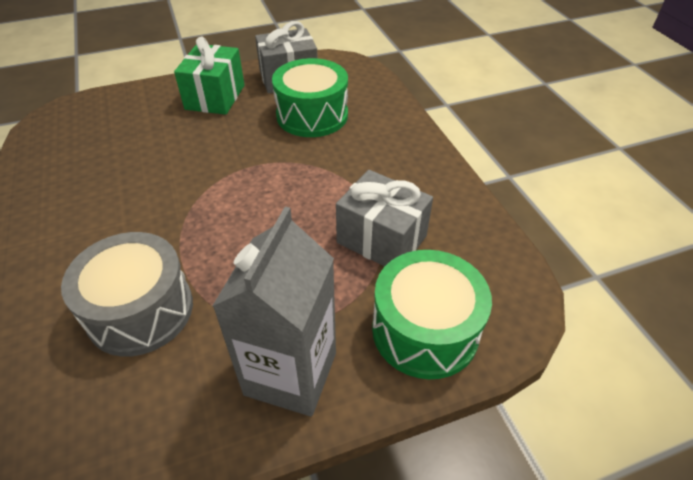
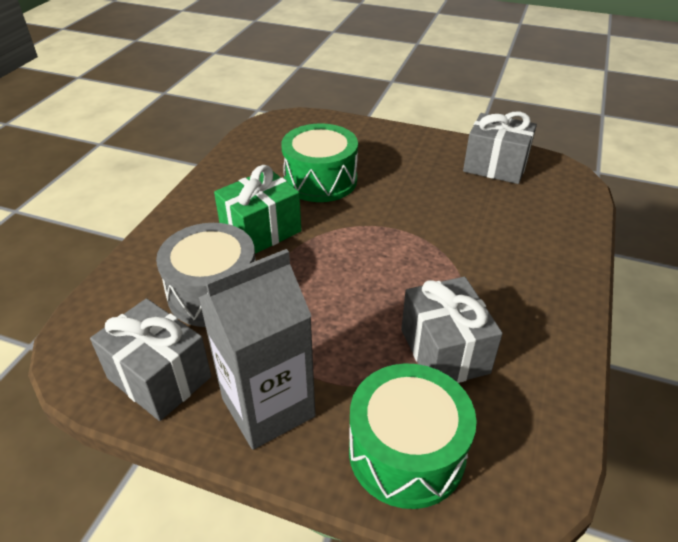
camera: 40 degrees right, 5 degrees down
(162, 421) = (159, 377): none -> grey gift
(215, 97) = (414, 156): green gift -> green gift (261, 231)
(312, 115) = (486, 209): green drum -> green drum (320, 180)

